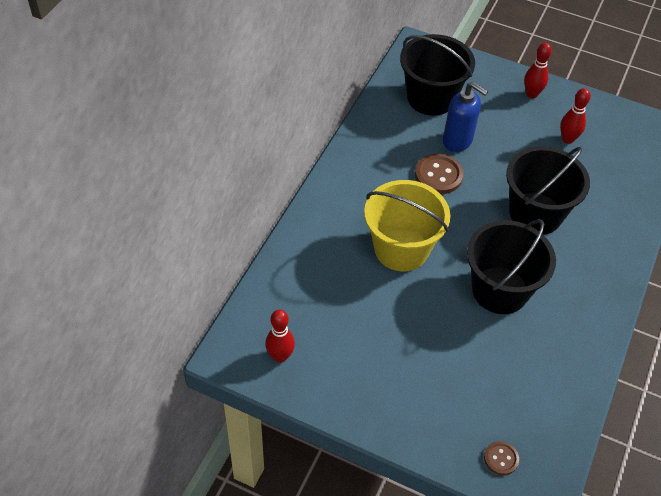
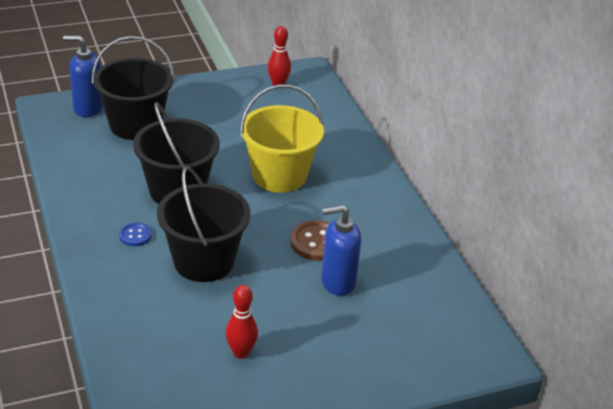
camera: 135 degrees right, 15 degrees down
(431, 98) = (410, 308): black bucket -> black bucket (135, 125)
(501, 458) = (88, 108): brown button -> blue soap dispenser
(531, 94) = (326, 381): red bowling pin -> none
(569, 268) = (135, 236): none -> blue button

